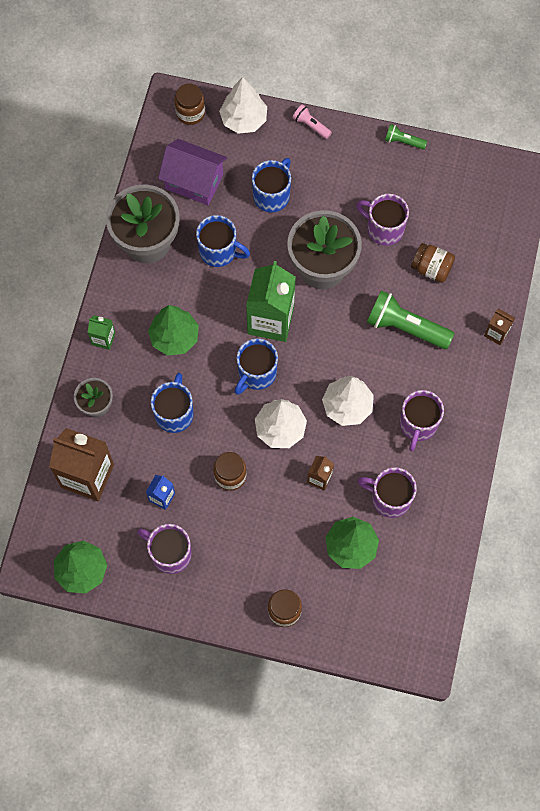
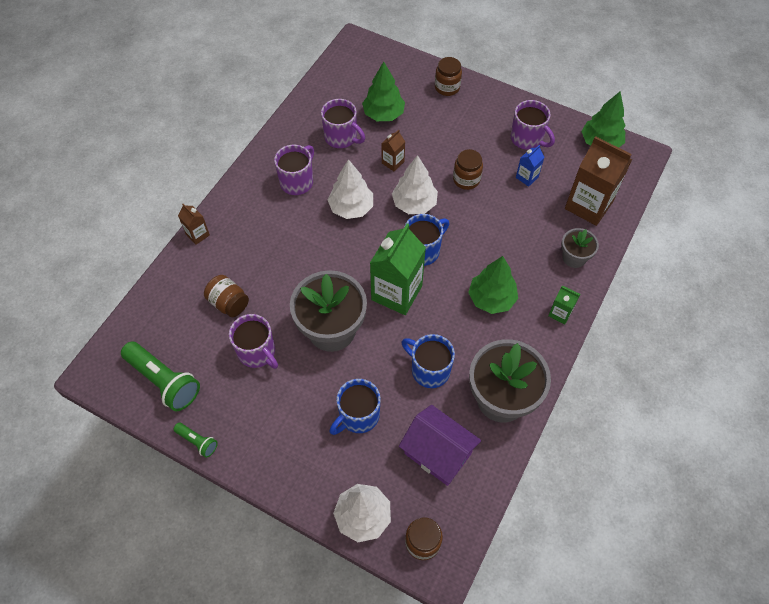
camera: 165 degrees left, 10 degrees down
(174, 413) = (504, 236): blue mug -> none
(311, 125) = (289, 488): pink flashlight -> none
(405, 327) = (275, 258): green flashlight -> green flashlight (164, 381)

